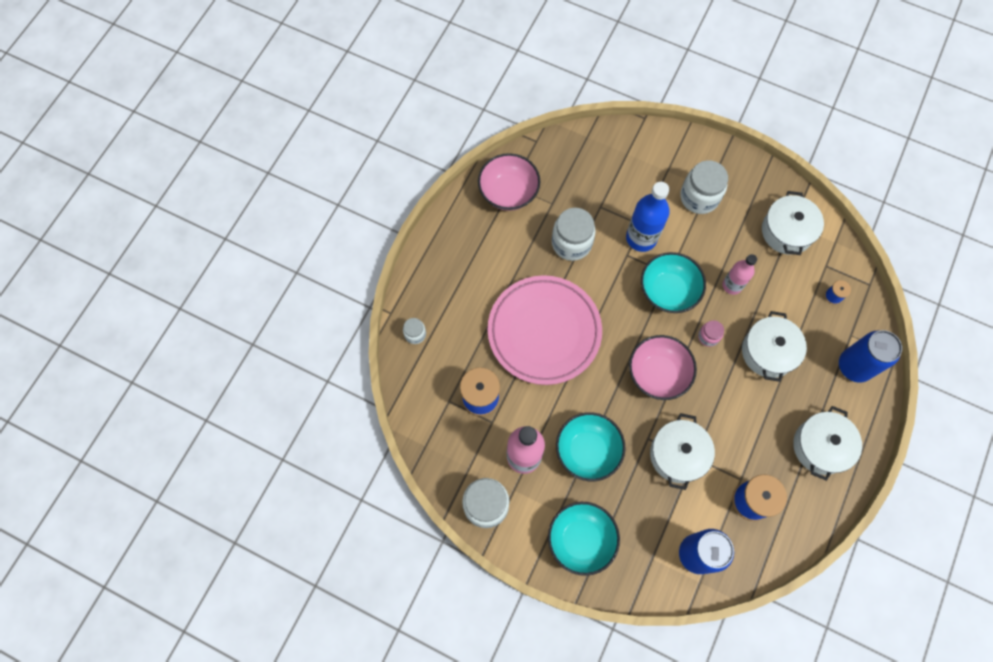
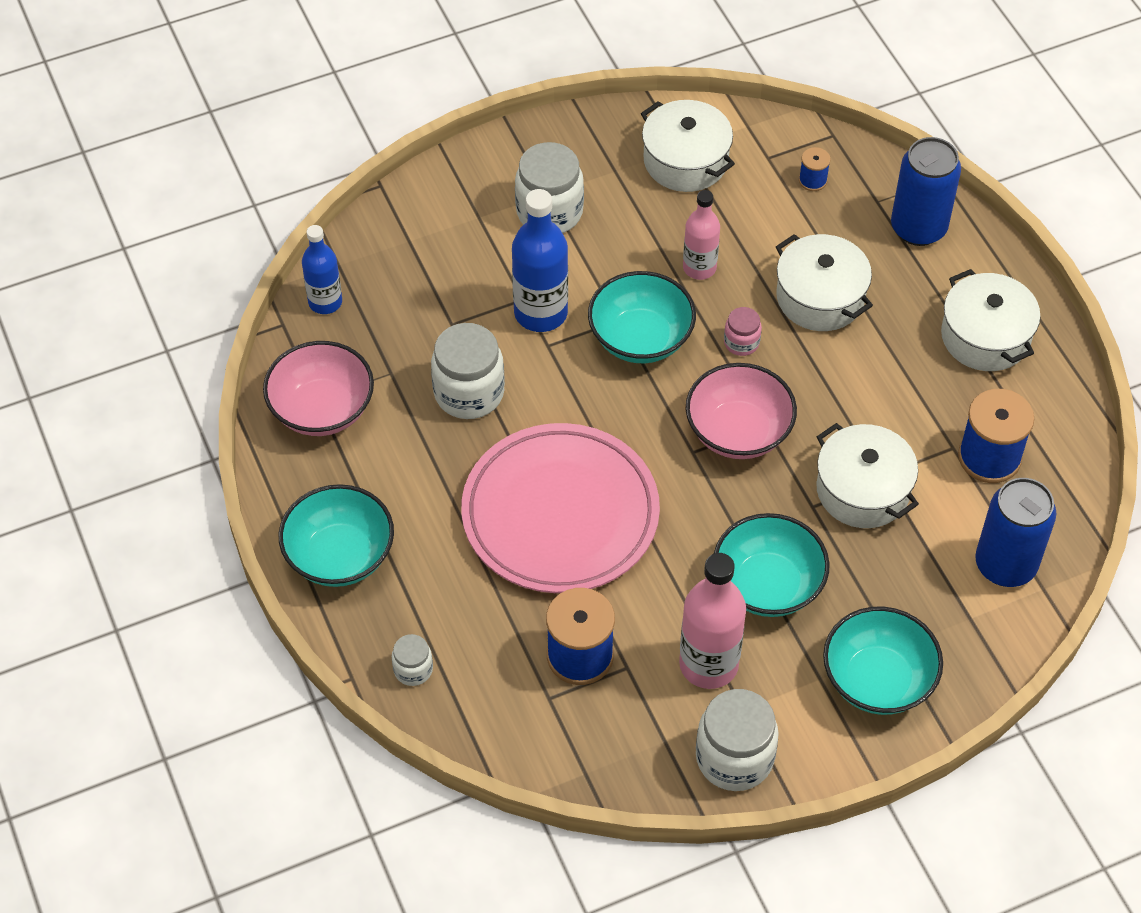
camera: 50 degrees left, 15 degrees down
(444, 259) = (340, 556): none -> turquoise bowl
(563, 148) = (325, 302): none -> blue bottle

